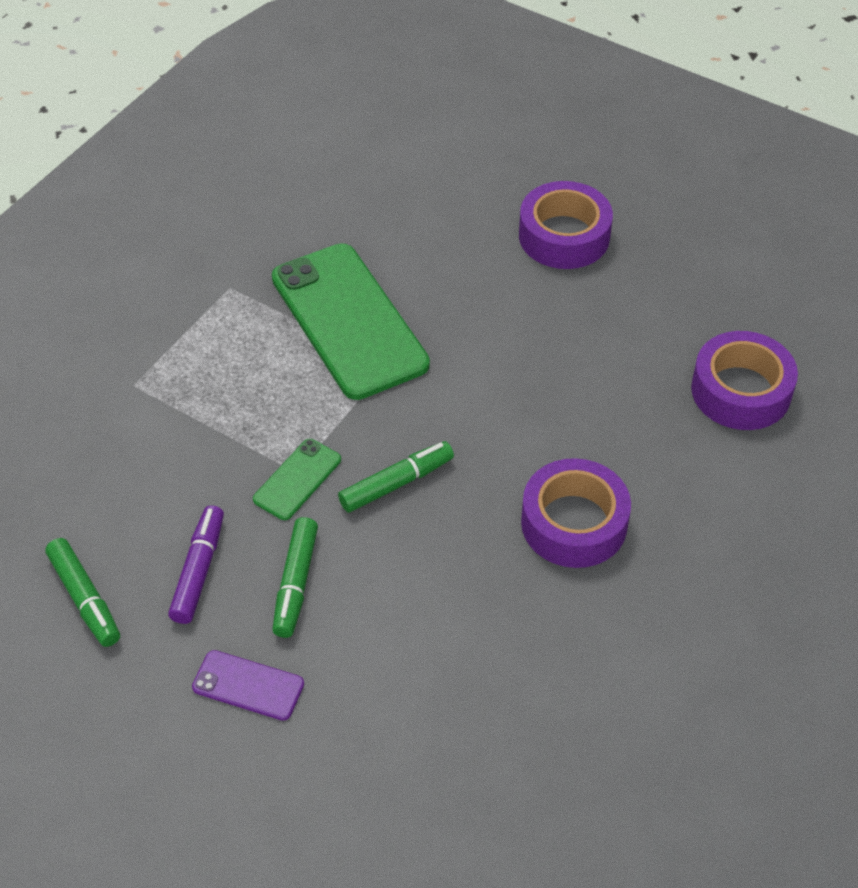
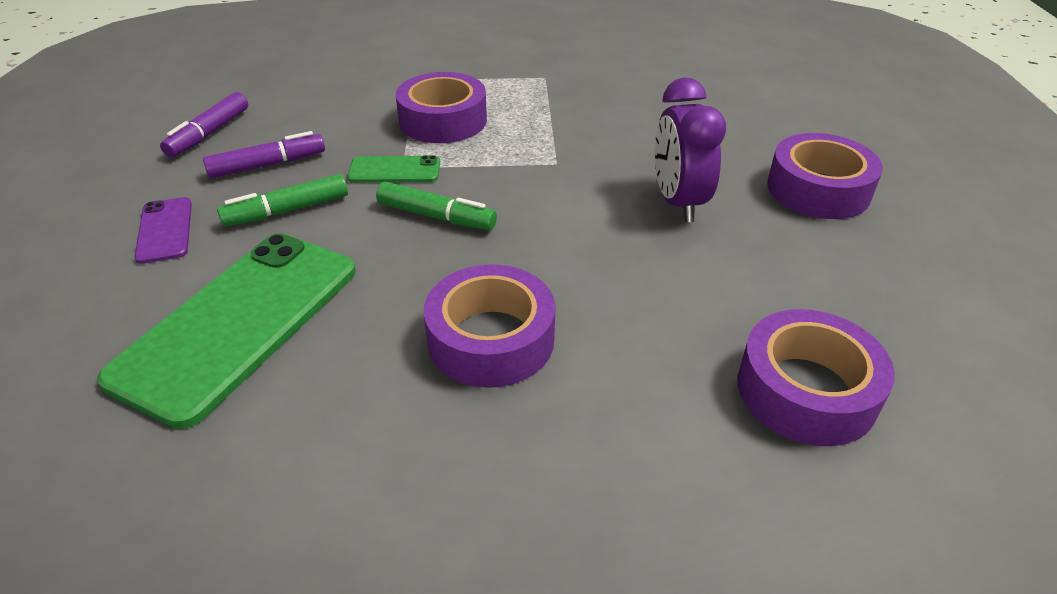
camera: 55 degrees right, 10 degrees down
(85, 599) = (209, 134): green marker -> purple marker
(240, 404) = (443, 120): none -> purple tape
(349, 321) = (577, 130): green phone -> green phone (239, 322)
(509, 324) = (678, 202): none -> purple clock

